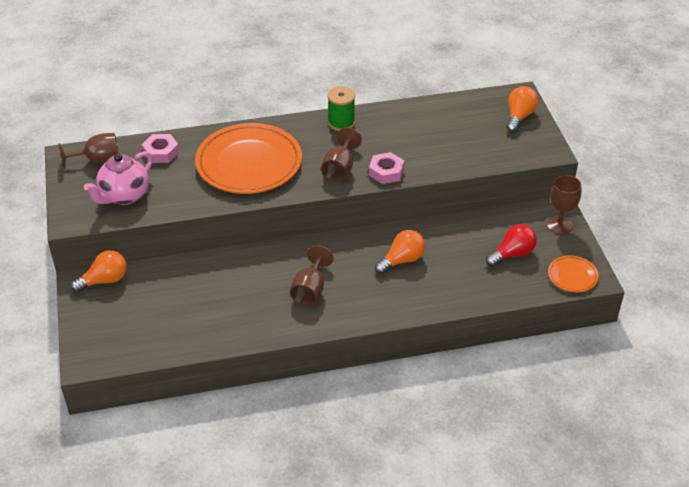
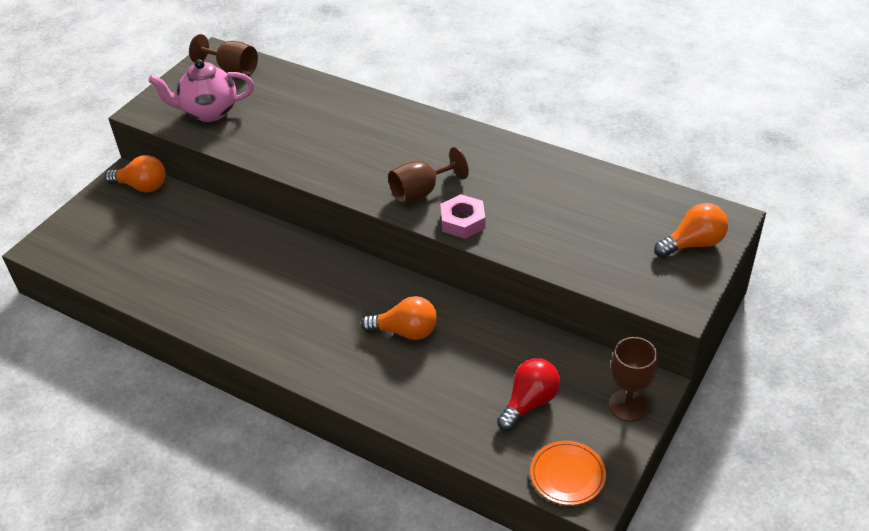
camera: 45 degrees right, 0 degrees up
(161, 152) = (288, 89): pink nut -> none
(249, 163) = (347, 139): orange plate -> none
(310, 290) = (284, 304): brown goblet -> none
(341, 123) = (485, 146): green spool -> none
(512, 254) = (529, 402): red light bulb -> red light bulb turned 60 degrees counterclockwise

